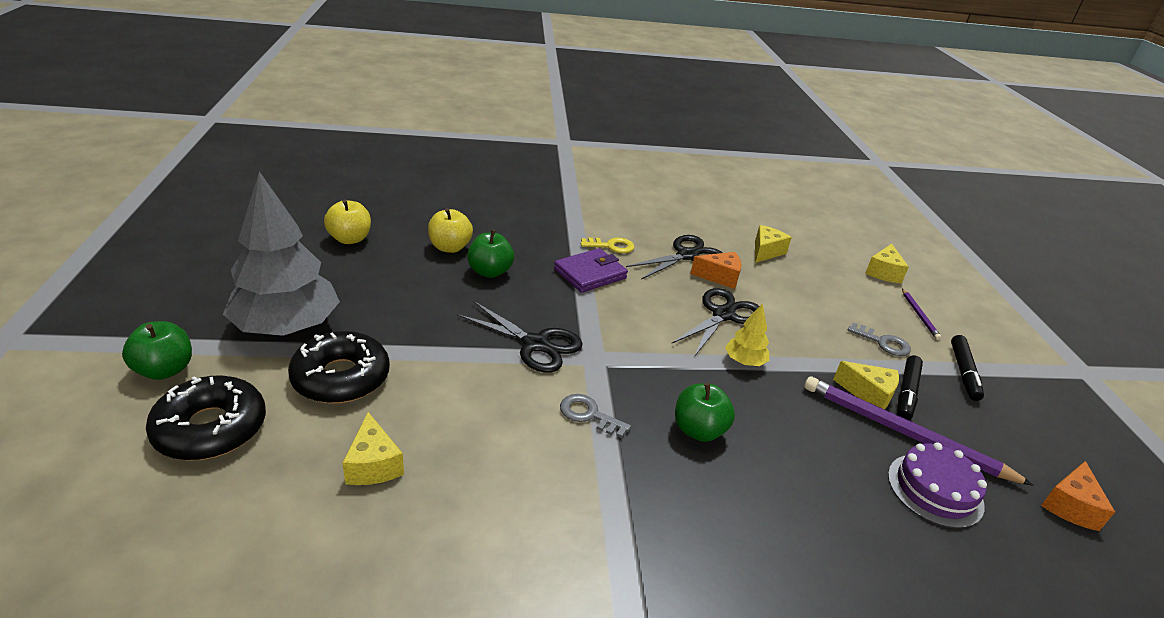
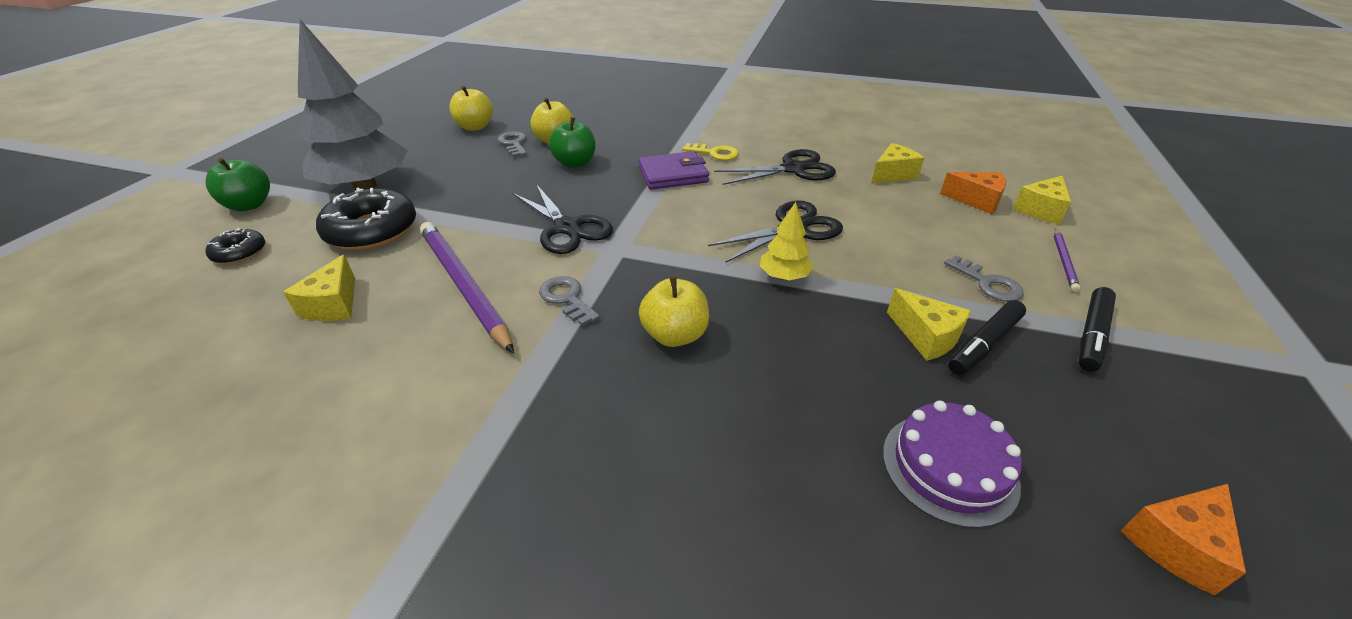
camera: 25 degrees right, 5 degrees up
(211, 428) = (239, 253): black donut -> black donut, size x0.53
(409, 256) = (513, 144): none -> grey key
(698, 430) = (675, 335): green apple -> yellow apple
(719, 277) = (816, 192): orange cheese -> orange cheese (976, 200)
(903, 433) = (947, 389): purple pencil -> purple pencil (463, 285)

